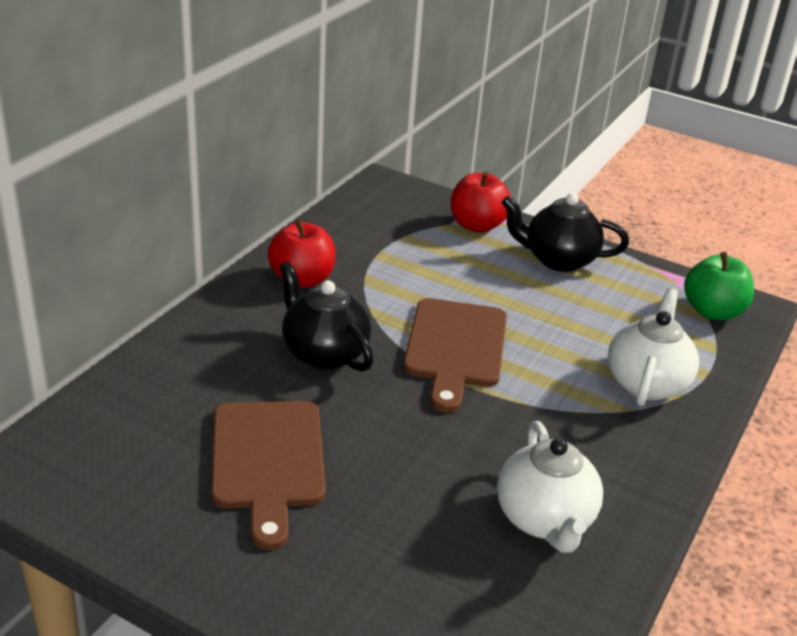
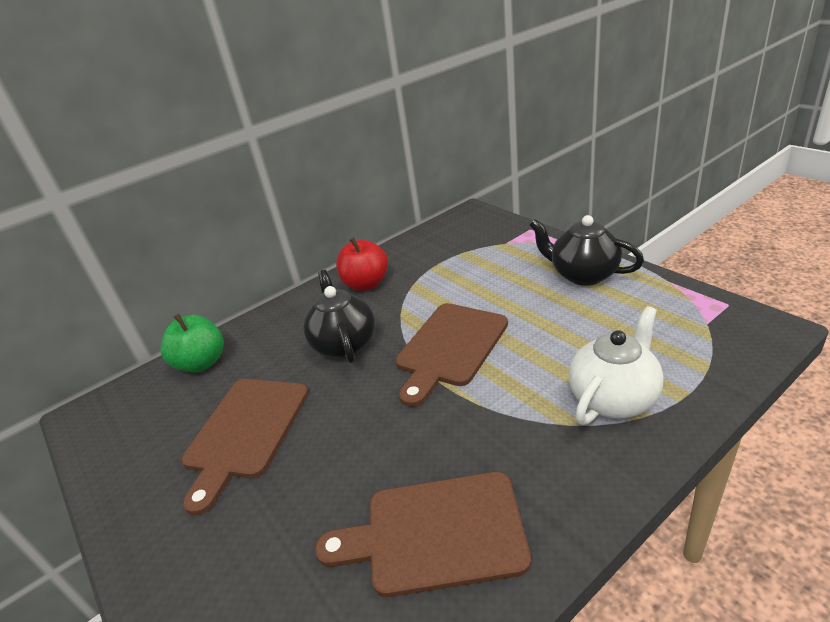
camera: 30 degrees right, 0 degrees up
(477, 225) = (526, 245): red apple -> none
(545, 520) = (435, 533): white teapot -> brown cutting board
(712, 311) = (719, 330): green apple -> green apple (202, 363)

